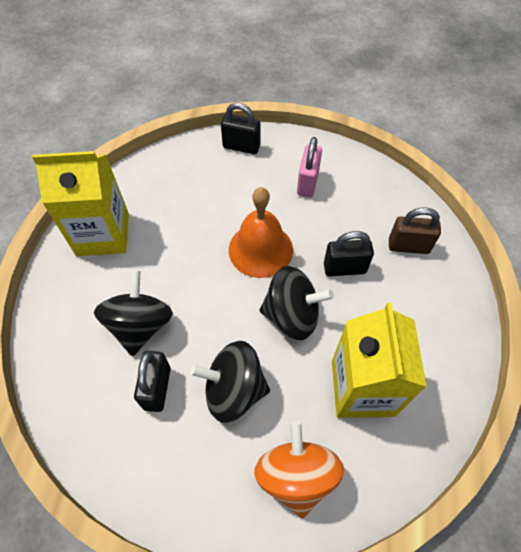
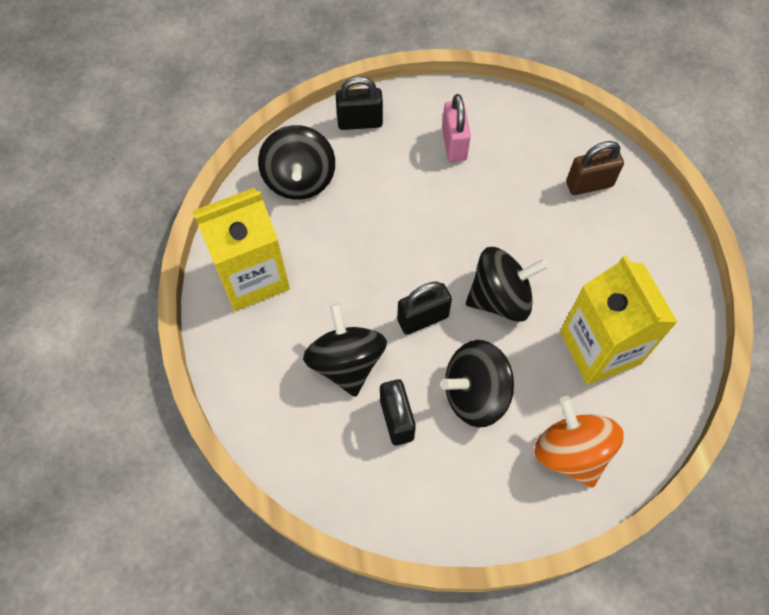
camera: 20 degrees left, 5 degrees up
(175, 174) = (299, 179): none -> black spinning top
(260, 249) = (436, 237): orange bell -> none
(344, 268) = (533, 230): black padlock -> black padlock (423, 318)

